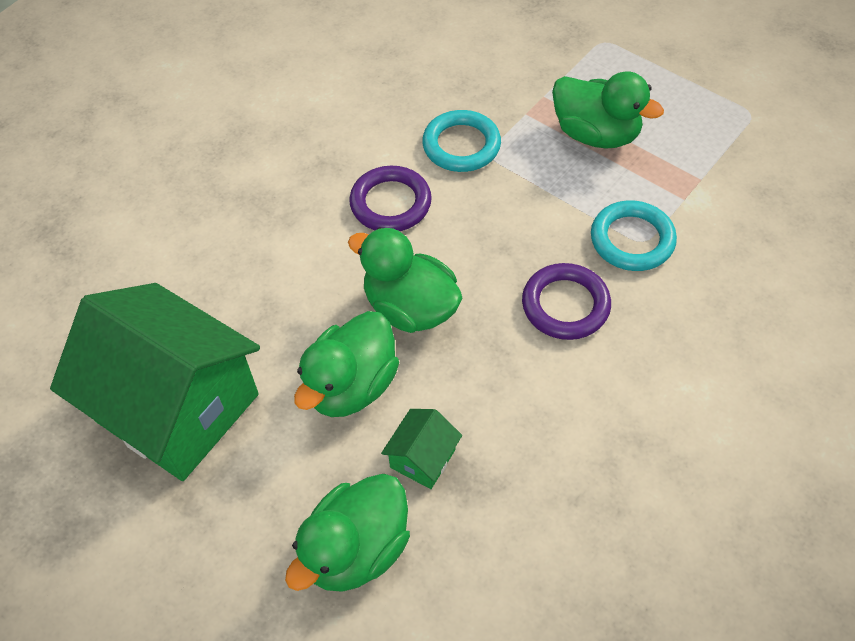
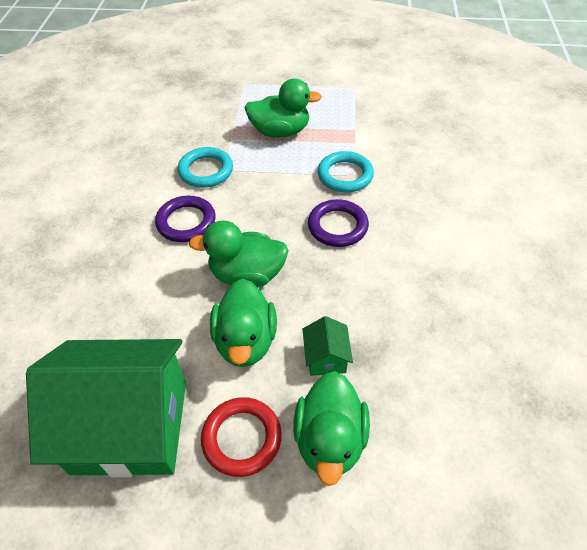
camera: 35 degrees left, 5 degrees down
(270, 489) = (242, 438): none -> red ring

